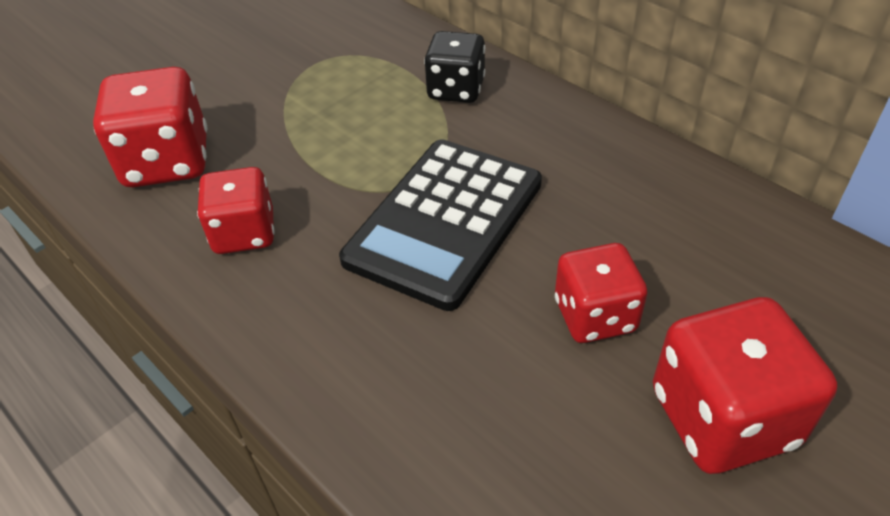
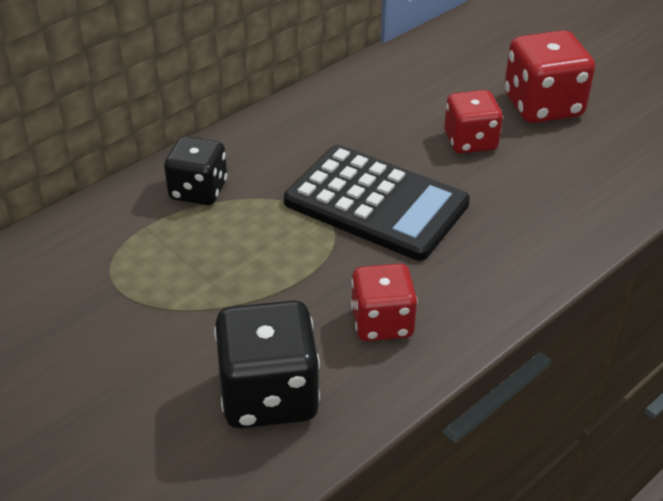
camera: 90 degrees left, 5 degrees down
(167, 162) = (269, 395): red dice -> black dice

